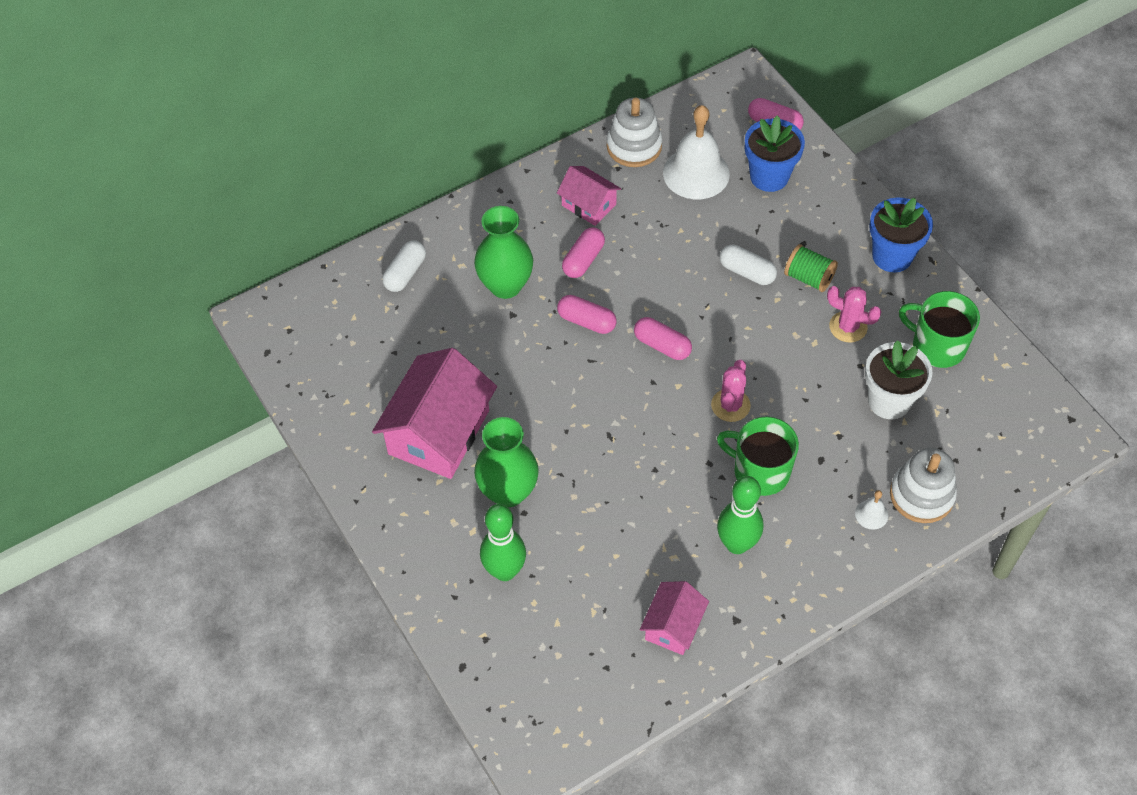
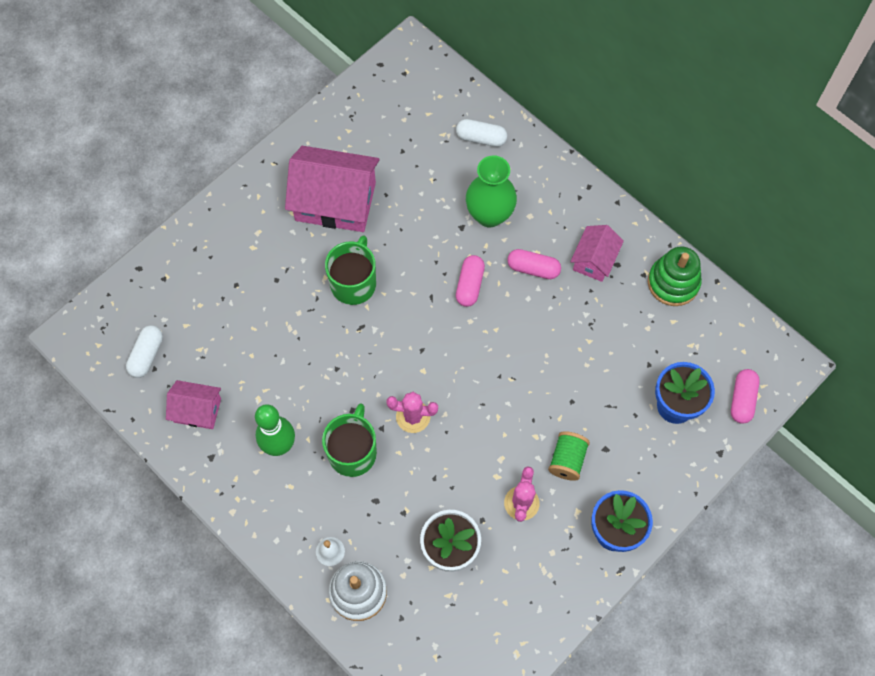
camera: 75 degrees right, 10 degrees up
(505, 571) = (222, 278): green bowling pin -> none
(508, 492) = (292, 264): green vase -> none
(634, 146) = (673, 283): white stacking toy -> green stacking toy
(662, 345) = (460, 350): pink capsule -> none
(696, 173) = (659, 341): white bell -> none
(747, 272) = (558, 405): white capsule -> white capsule (147, 355)
(937, 346) = (521, 587): green mug -> green mug (354, 283)

